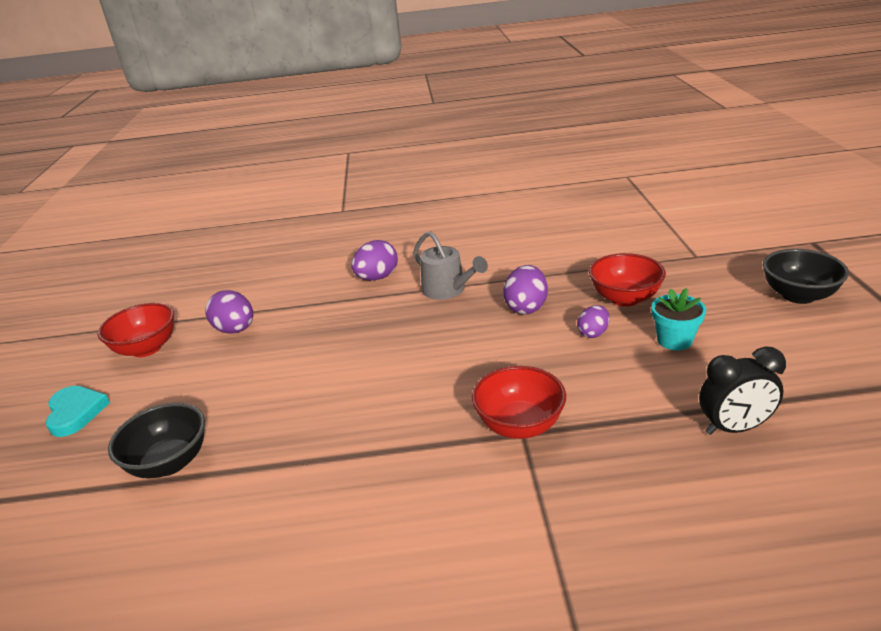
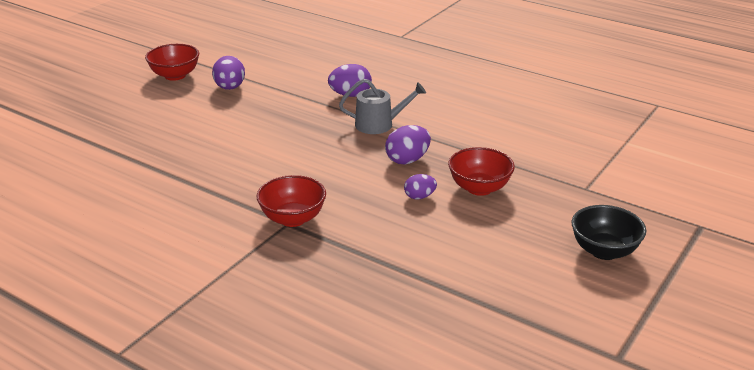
camera: 35 degrees right, 0 degrees up
(76, 413) = (105, 94): turquoise heart -> none
(169, 462) = (114, 141): black bowl -> none
(447, 290) = (379, 124): grey watering can -> grey watering can turned 90 degrees counterclockwise
(674, 340) = (461, 228): turquoise flower pot -> none
(734, 428) = (402, 288): black clock -> none

